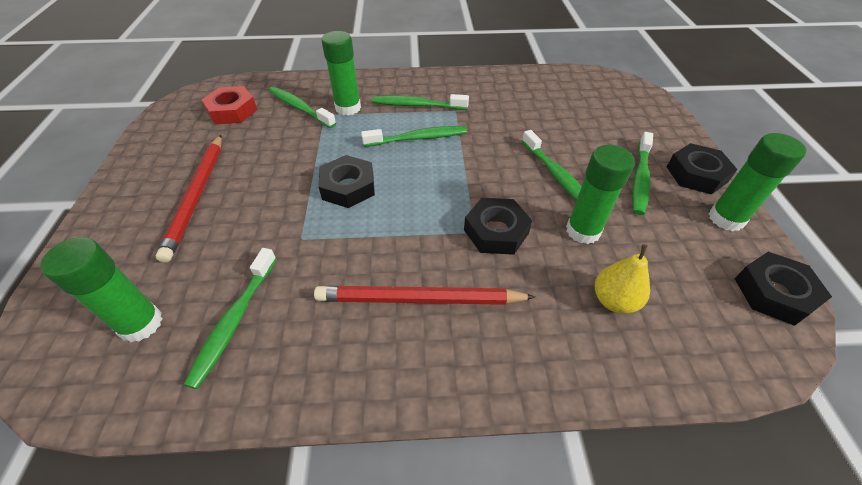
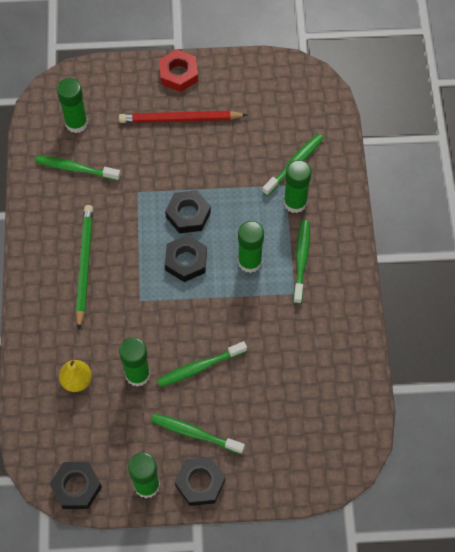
camera: 90 degrees right, 15 degrees up
(232, 111) = (288, 113): red nut -> red nut (178, 74)
(418, 138) = (249, 262): green toothbrush -> green glue stick
(420, 300) = (84, 265): red pencil -> green pencil
(496, 231) = (139, 315): black nut -> black nut (186, 261)

